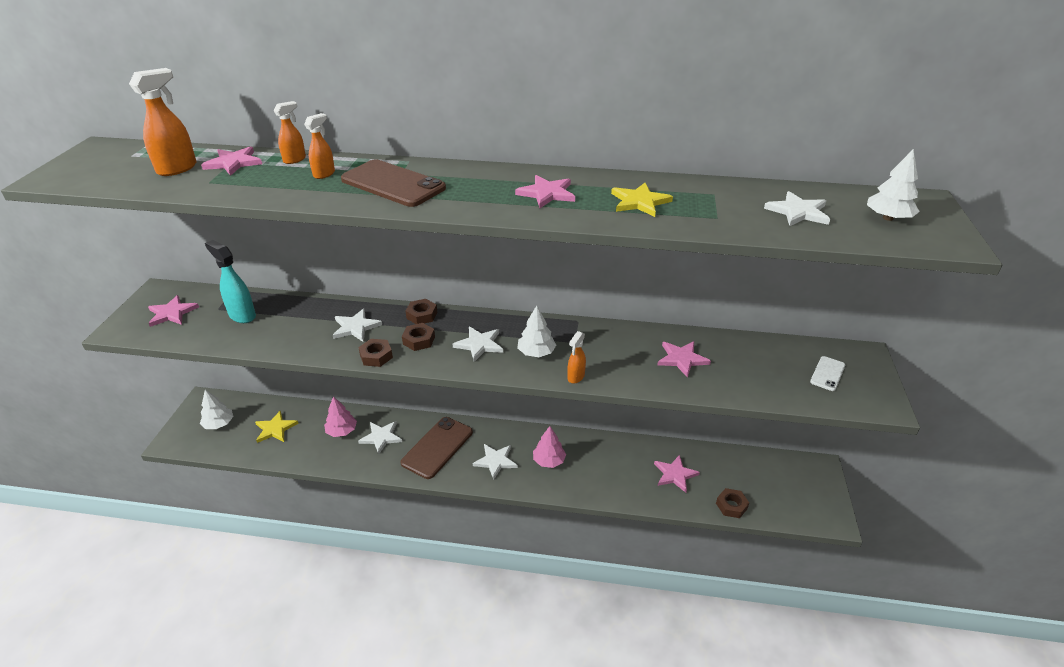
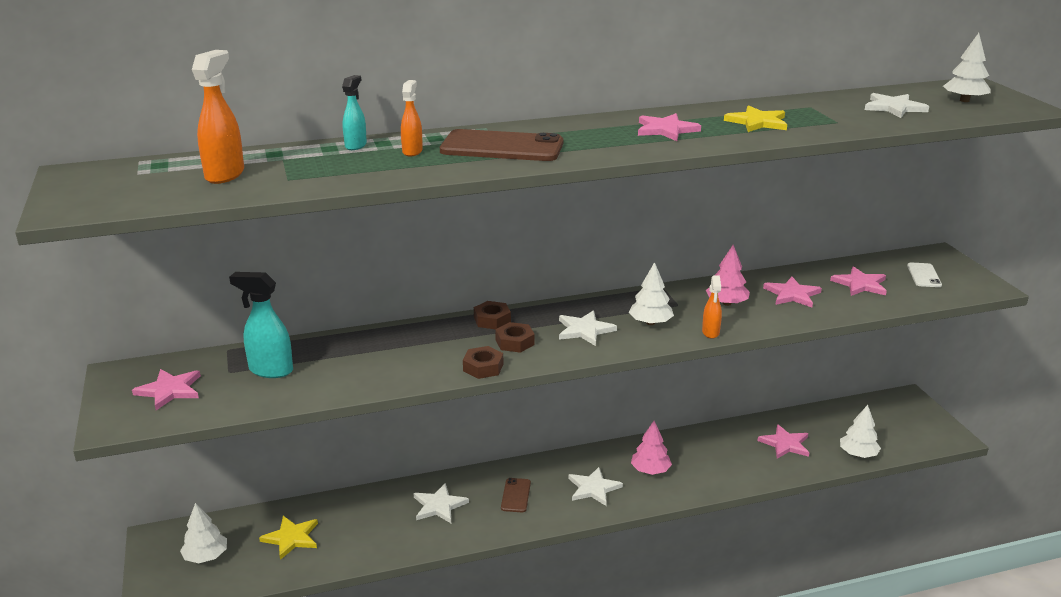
camera: 25 degrees left, 10 degrees down
(233, 163) = (286, 159): pink star -> pink star (860, 284)
(295, 160) = (356, 145): orange spray bottle -> turquoise spray bottle
(342, 431) = (383, 514): pink tree -> pink tree (726, 303)
(355, 327) = (428, 348): white star -> none
(437, 447) = (516, 495): brown phone -> brown phone, size x0.51
(731, 506) = (858, 454): brown nut -> white tree

